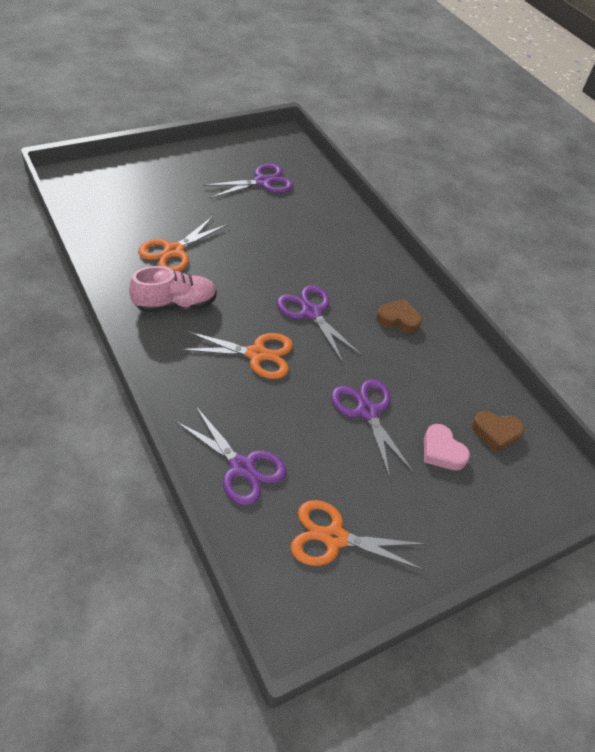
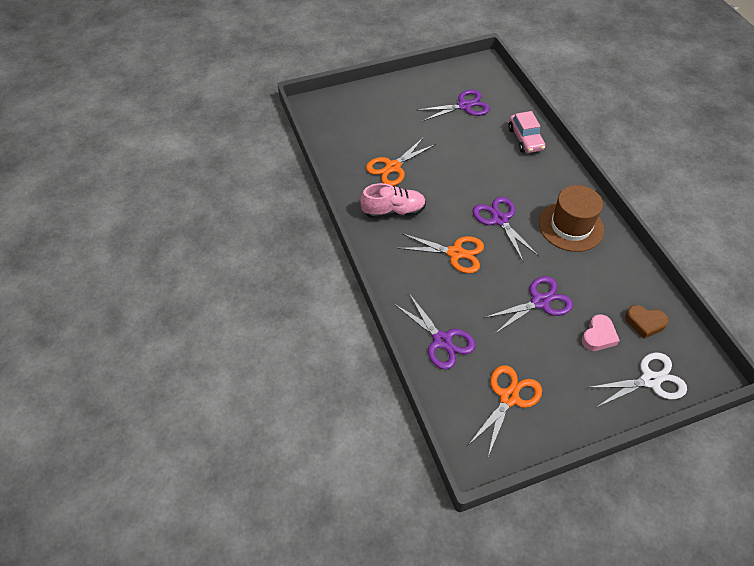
camera: 15 degrees right, 5 degrees up
(333, 538) = (509, 397): orange scissors -> orange scissors turned 105 degrees clockwise
(337, 220) = (525, 139): none -> pink car
(366, 411) = (540, 301): purple scissors -> purple scissors turned 75 degrees clockwise
(398, 319) = (571, 226): brown heart -> brown hat
(442, 451) = (598, 336): pink heart -> pink heart turned 120 degrees counterclockwise
(510, 504) = (650, 380): none -> white scissors

